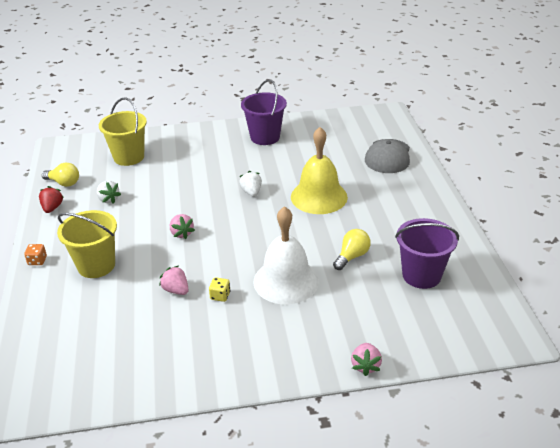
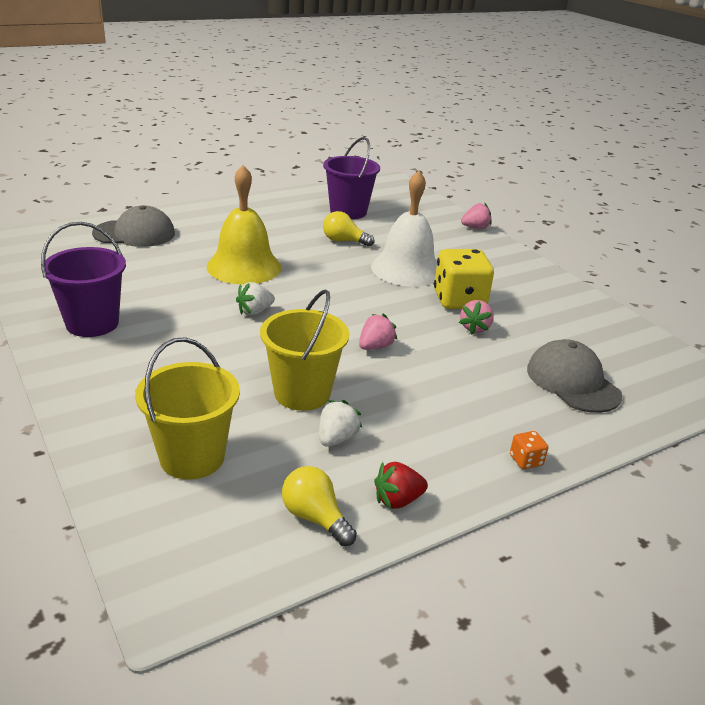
camera: 115 degrees left, 5 degrees down
(64, 183) = (315, 518): yellow light bulb -> yellow light bulb turned 45 degrees counterclockwise
(82, 316) = (572, 382): none -> grey cap
(96, 265) = (487, 399): yellow bucket -> yellow bucket (302, 393)
(220, 296) = (459, 300): yellow dice -> yellow dice, size x2.36

